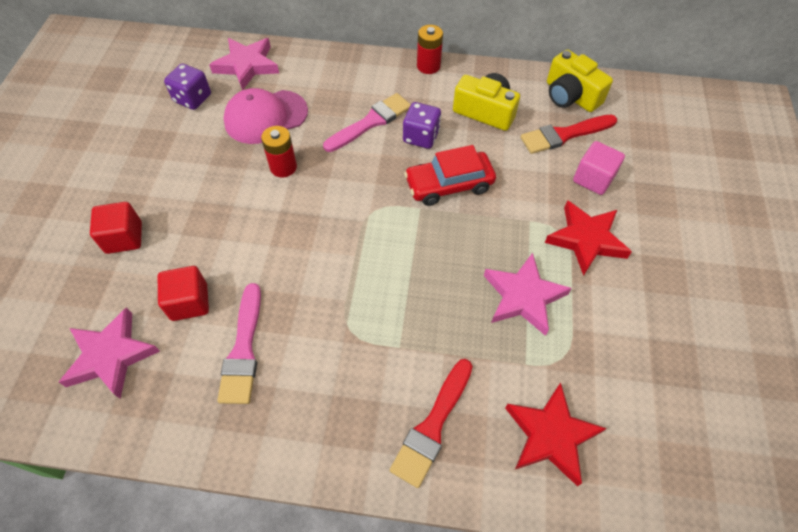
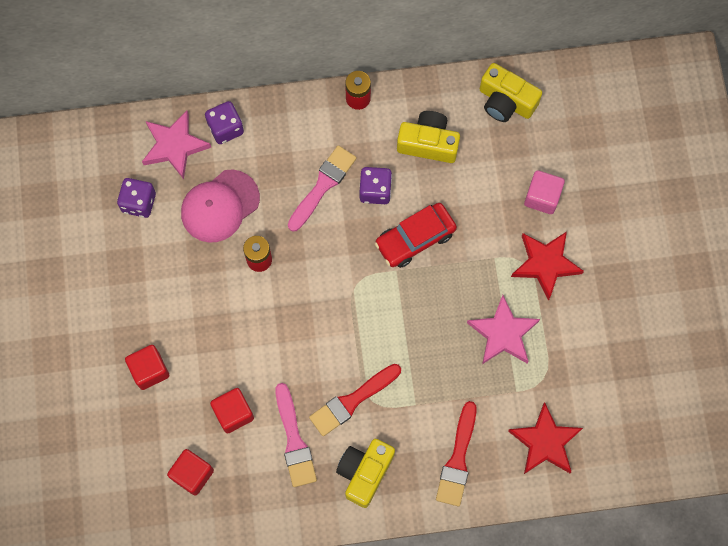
camera: 15 degrees left, 15 degrees up
(111, 355) = (192, 474): pink star -> red cube
(298, 63) = (225, 128): none -> purple dice
(311, 410) = (364, 472): none -> yellow camera
(564, 135) = (508, 152): red brush -> red brush (352, 401)

